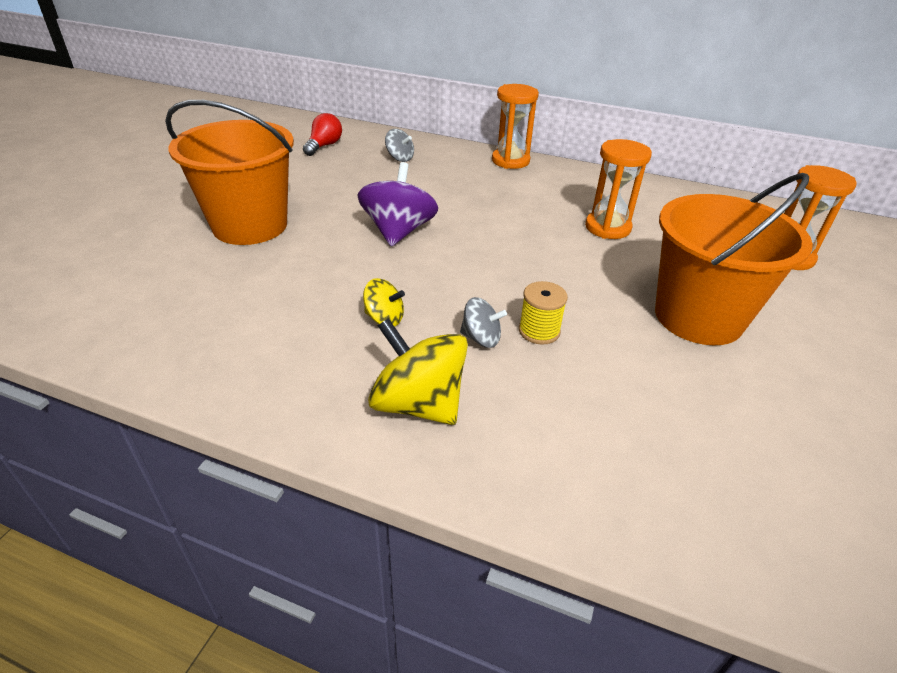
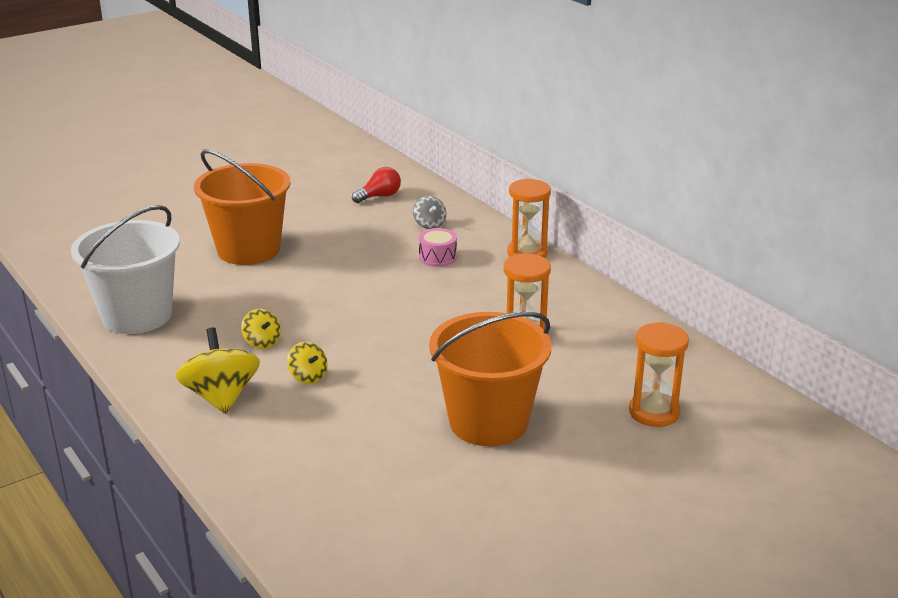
camera: 35 degrees right, 10 degrees down
(192, 341) = (137, 315): none -> white bucket
(398, 231) = (347, 286): purple spinning top -> none
(444, 183) = (437, 257): none -> pink drum
(481, 338) = (308, 376): grey spinning top -> yellow spinning top
(539, 331) = (353, 387): yellow spool -> none

